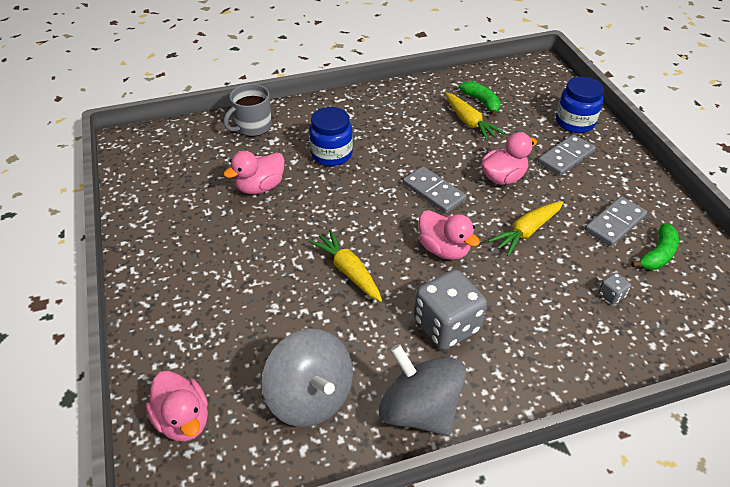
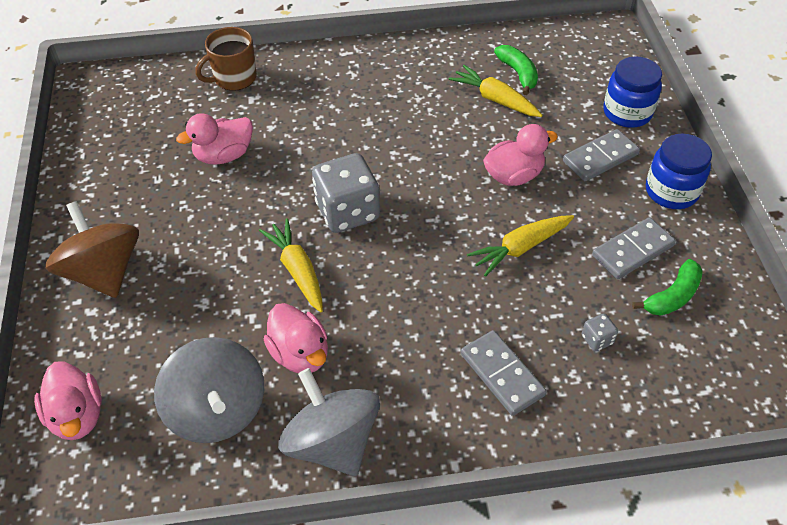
camera: 10 degrees right, 5 degrees up
(178, 293) = (103, 272): none -> brown spinning top
(253, 127) = (234, 78): grey mug -> brown mug
(331, 154) = (317, 123): blue jar -> blue jar (671, 191)
(433, 192) = (424, 185): grey domino -> grey domino (502, 374)
(444, 249) = (415, 257): pink duck -> pink duck (300, 354)
(446, 325) = (391, 350): grey dice -> grey dice (347, 212)
(469, 122) = (495, 99): yellow carrot -> yellow carrot turned 150 degrees clockwise

